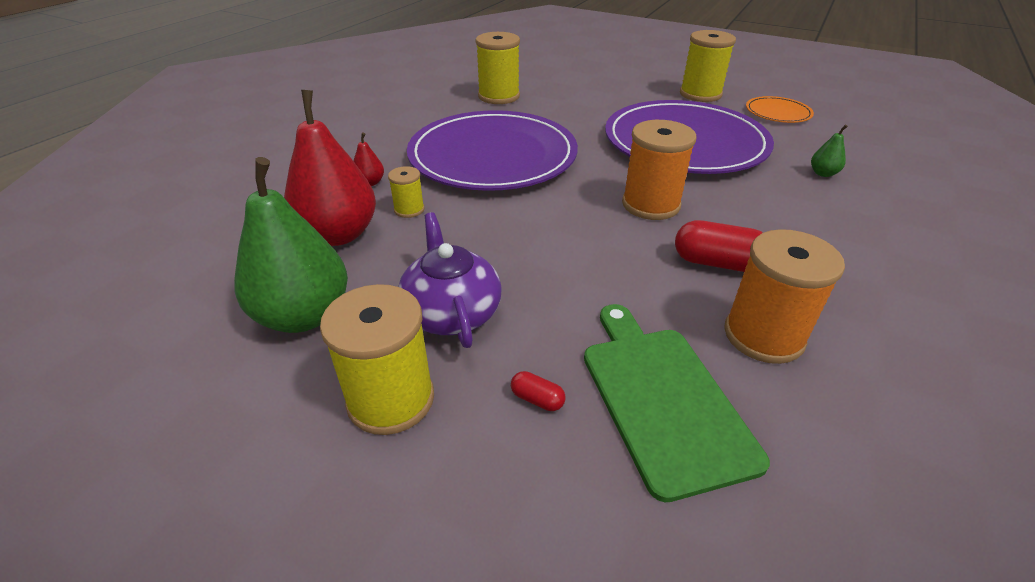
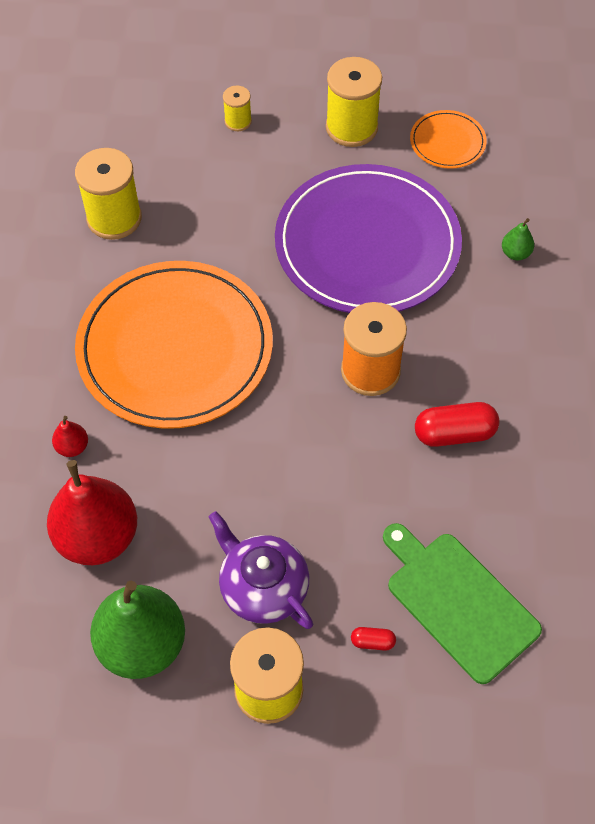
camera: 25 degrees left, 20 degrees up
(409, 209) = (142, 473): yellow spool -> yellow spool (238, 121)
(492, 156) = (175, 348): purple plate -> orange plate
(763, 335) = (511, 507): orange spool -> none

